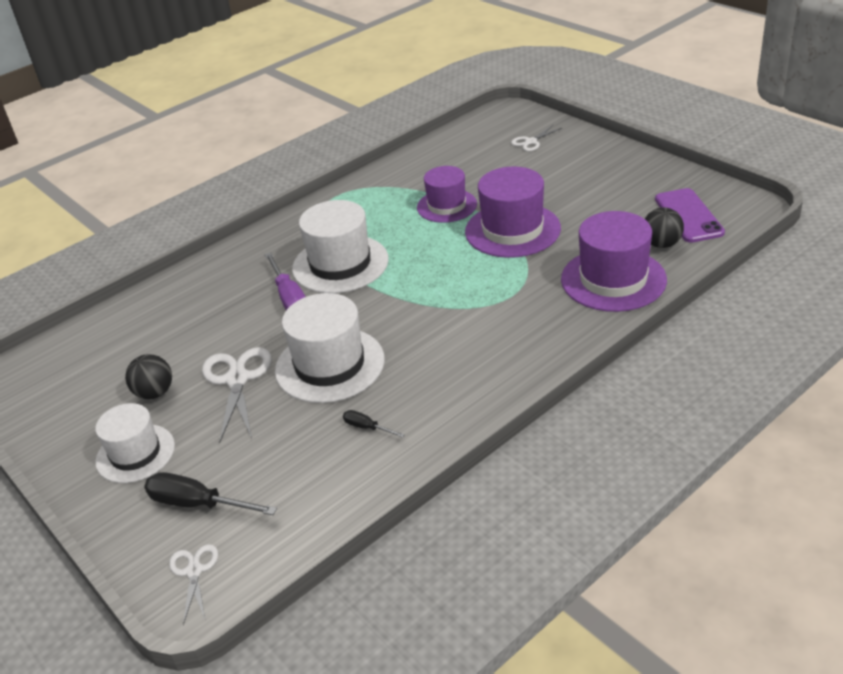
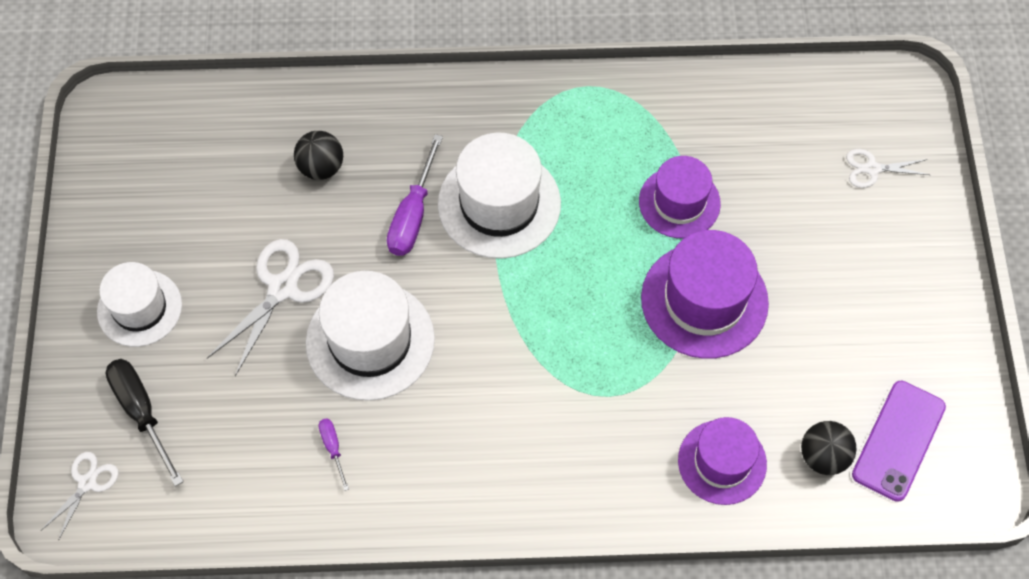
camera: 35 degrees right, 25 degrees up
(155, 393) = (207, 244): black ball -> black ball (321, 167)
(367, 427) = (333, 448): black screwdriver -> purple screwdriver
(613, 279) = (722, 462): purple hat -> purple hat, size x0.66

